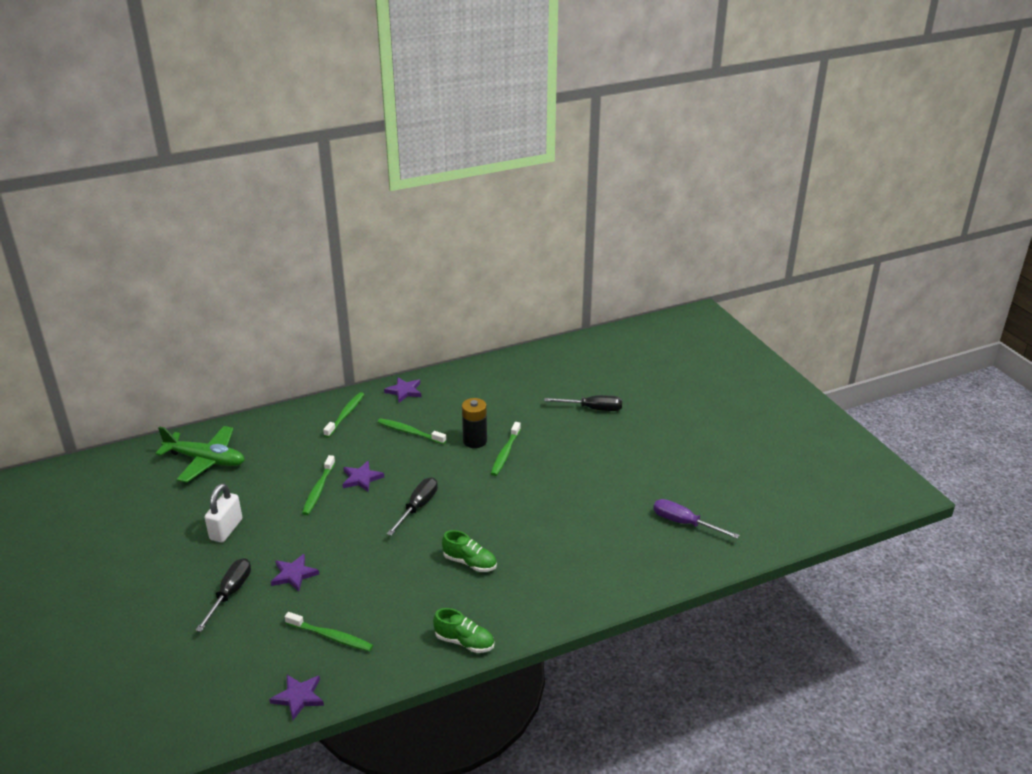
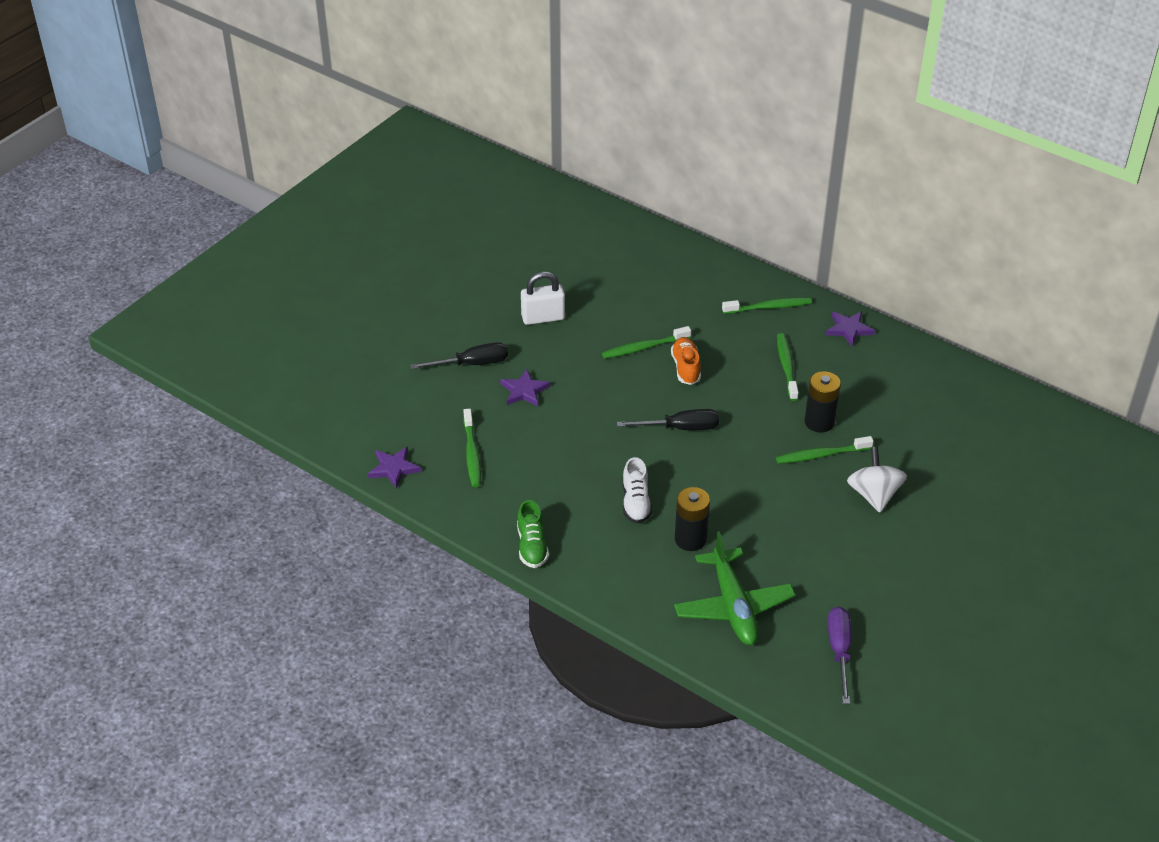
camera: 60 degrees right, 10 degrees up
(206, 460) = (618, 253): green plane -> green plane (733, 607)
(361, 478) = (686, 368): purple star -> orange shoe
(470, 562) = (636, 502): green shoe -> white shoe
(529, 549) = (690, 539): none -> black battery
(560, 447) = (874, 495): none -> white spinning top
(592, 409) = (970, 493): black screwdriver -> none

